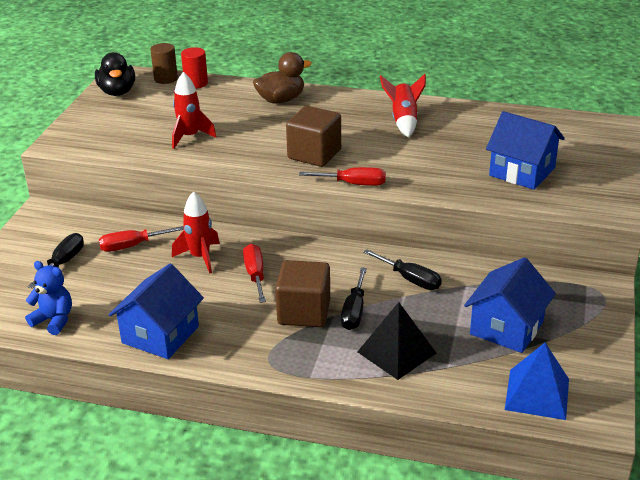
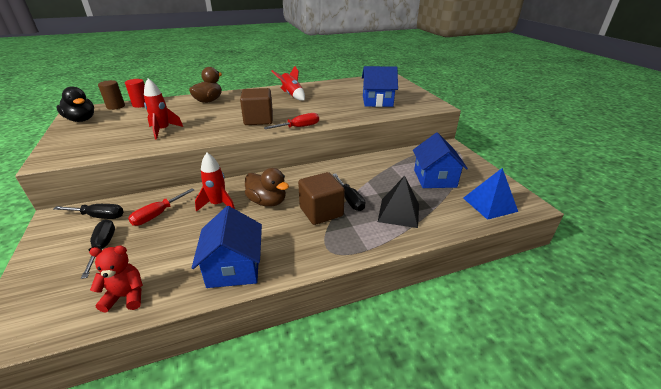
camera: 35 degrees left, 0 degrees up
(54, 320) = (126, 296): blue teddy bear -> red teddy bear
(255, 275) = (267, 202): red screwdriver -> brown duck
(410, 279) = (360, 172): black screwdriver -> black screwdriver (99, 216)

